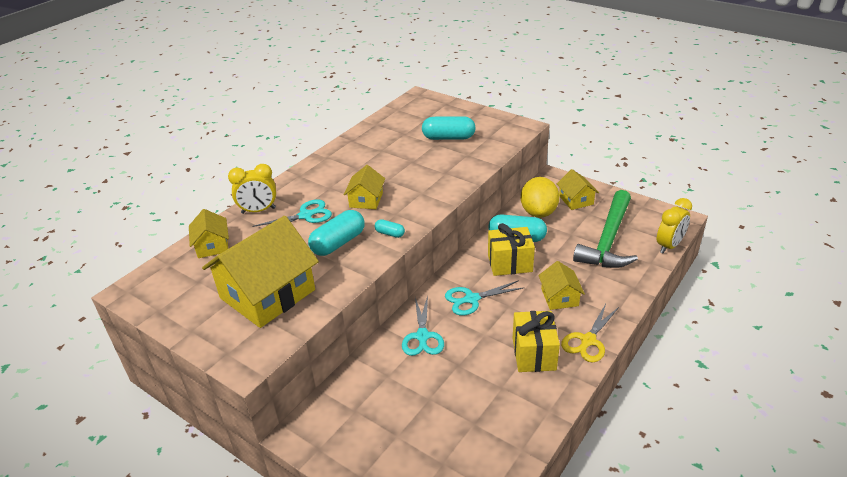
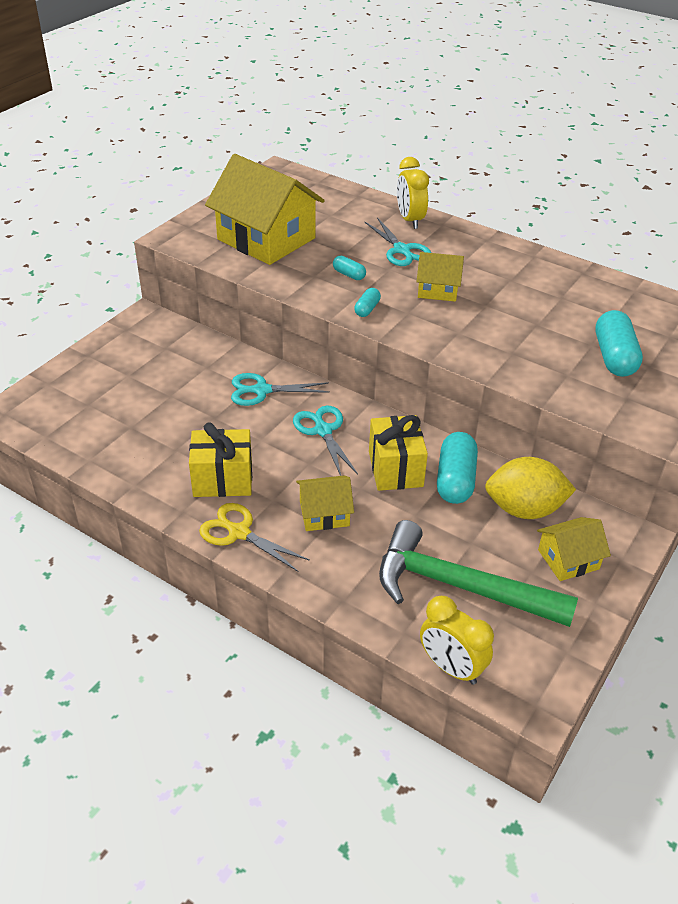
camera: 85 degrees right, 5 degrees up
(212, 245) = (346, 201): yellow house -> none
(338, 243) = (349, 275): turquoise capsule -> turquoise capsule, size x0.50

